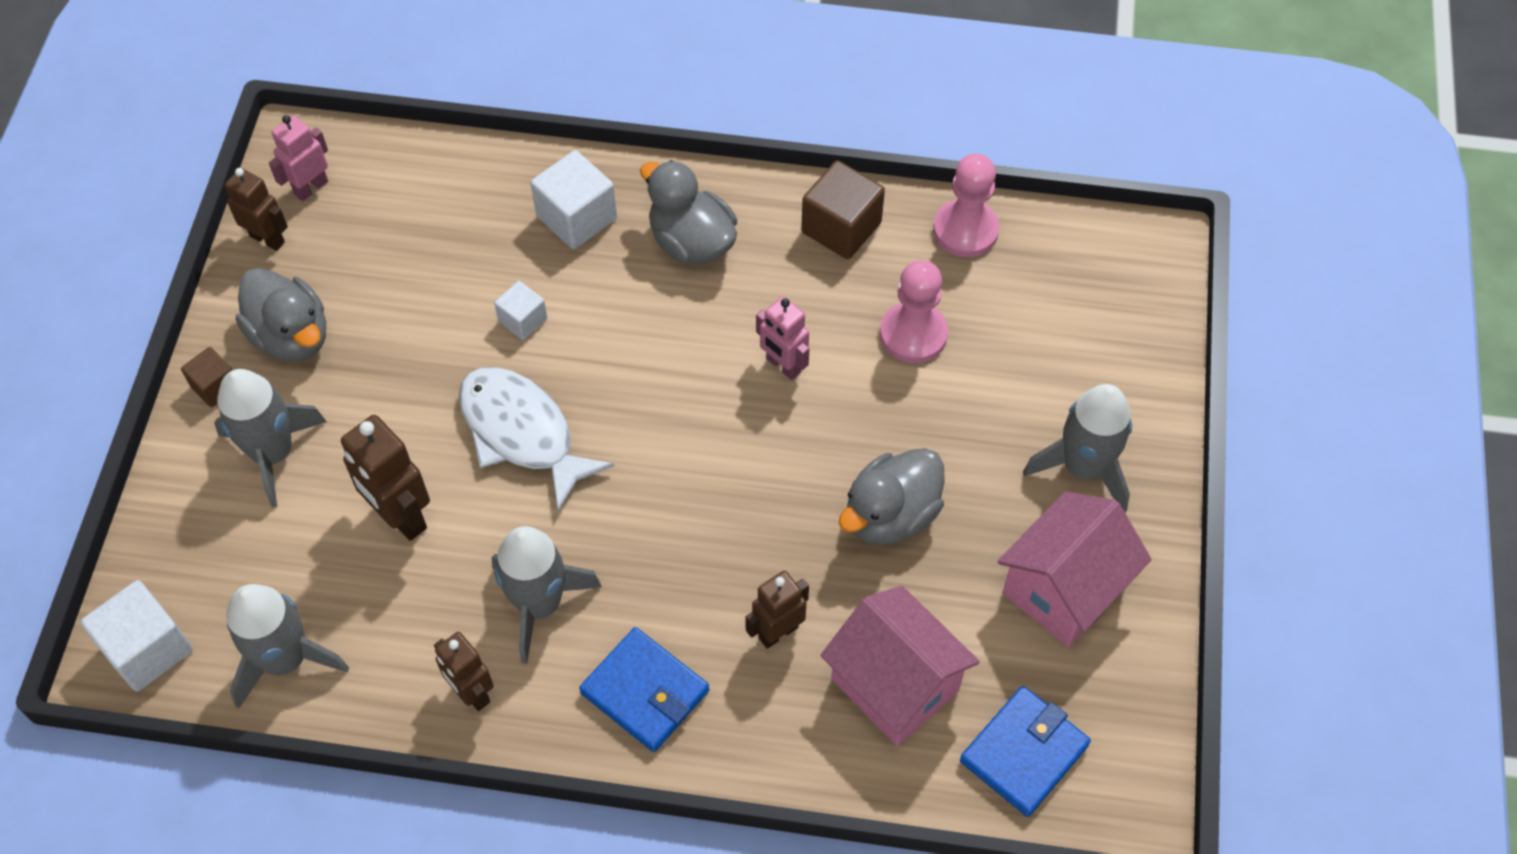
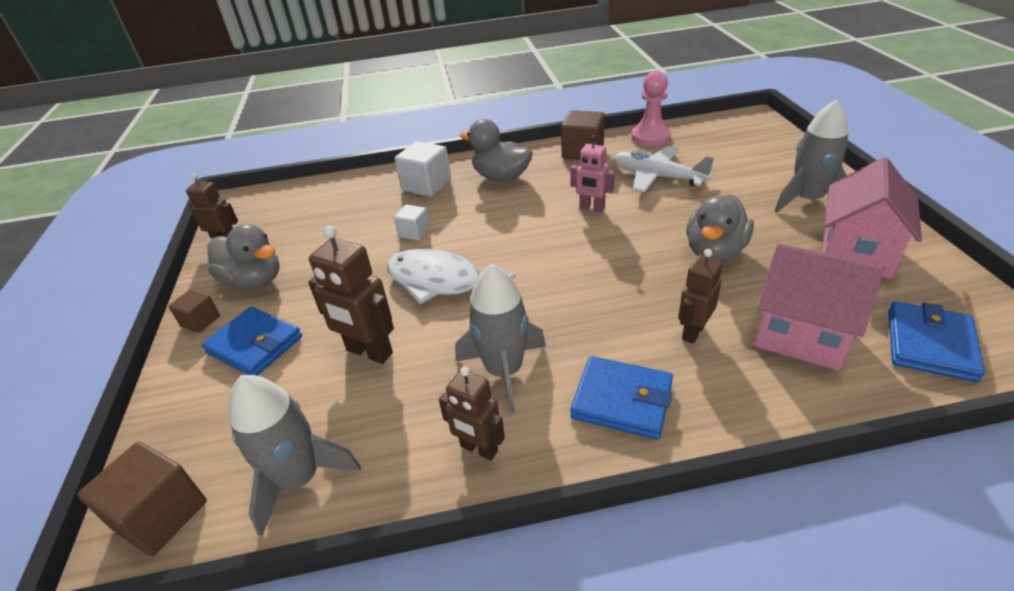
camera: 15 degrees left, 20 degrees down
(147, 649) = (161, 515): white cube -> brown cube
(273, 453) = (255, 345): grey rocket -> blue wallet
(311, 188) = (251, 214): pink robot -> none
(913, 334) = (657, 177): pink pawn -> white plane

